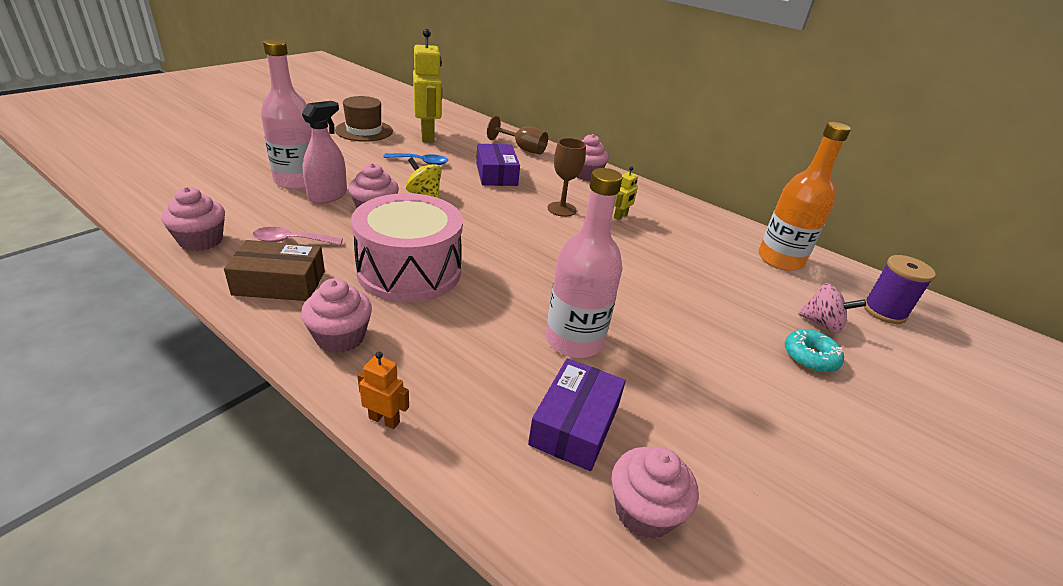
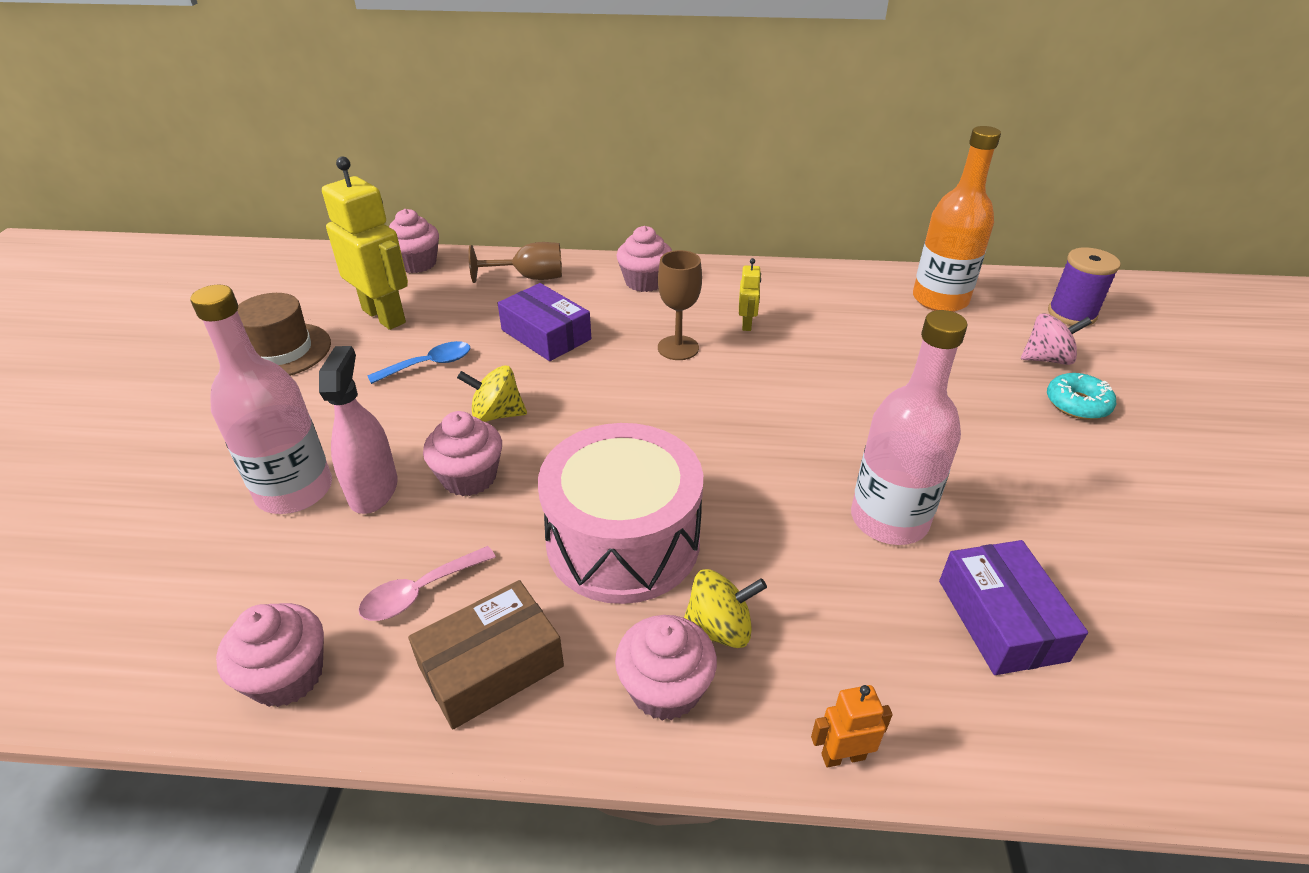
camera: 30 degrees left, 5 degrees up
(403, 331) = (719, 629): none -> yellow spinning top
(644, 511) = (1148, 668): pink cupcake -> pink cupcake (417, 263)

